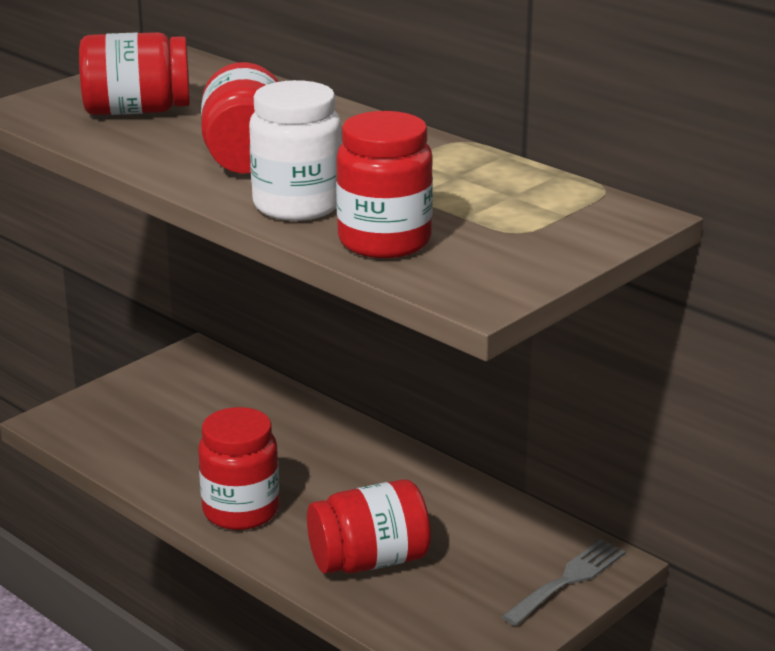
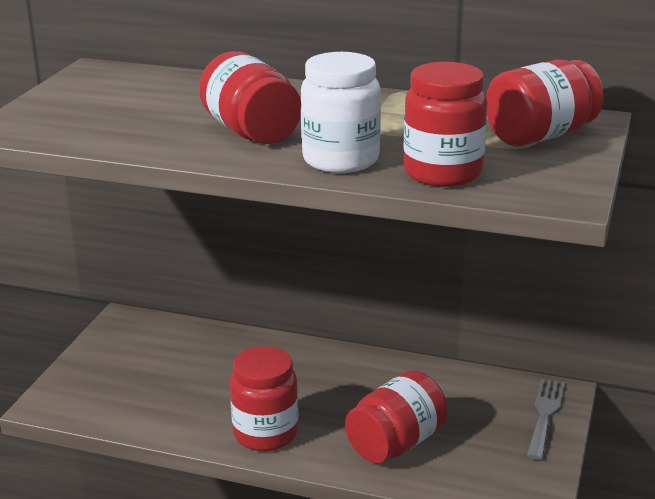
camera: 25 degrees left, 0 degrees up
(137, 111) = (113, 113): red jar -> red jar (540, 136)

